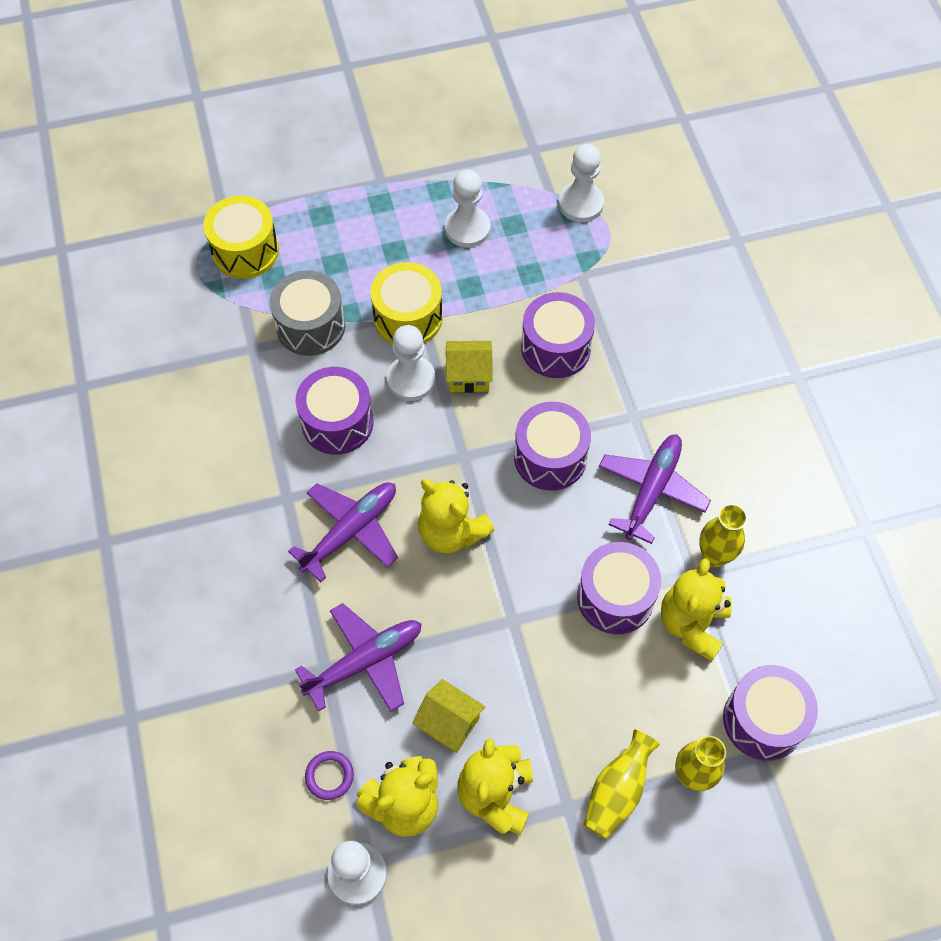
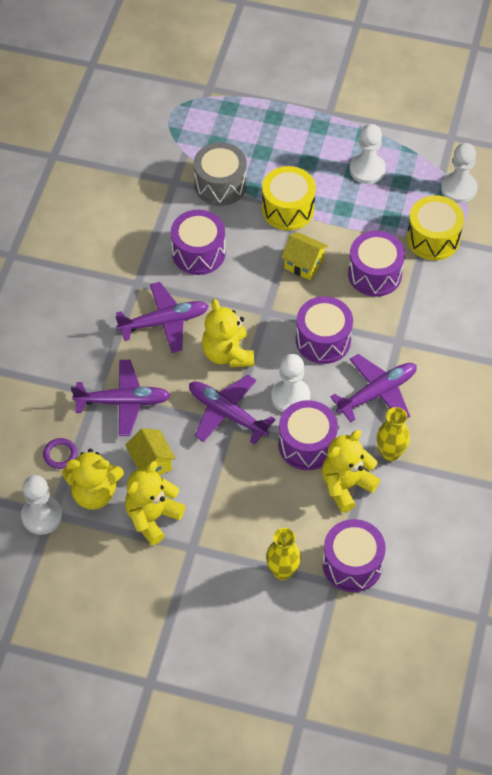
camera: 30 degrees right, 5 degrees down
(245, 251) = (208, 118): yellow drum -> yellow drum (433, 238)
(411, 379) = (264, 249): white pawn -> white pawn (290, 397)
(499, 608) = (227, 413): none -> purple plane
(617, 791) = (229, 555): yellow vase -> none

